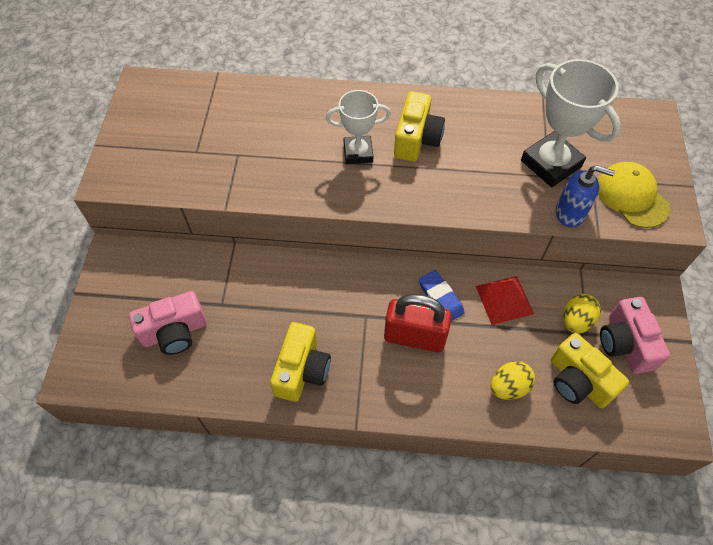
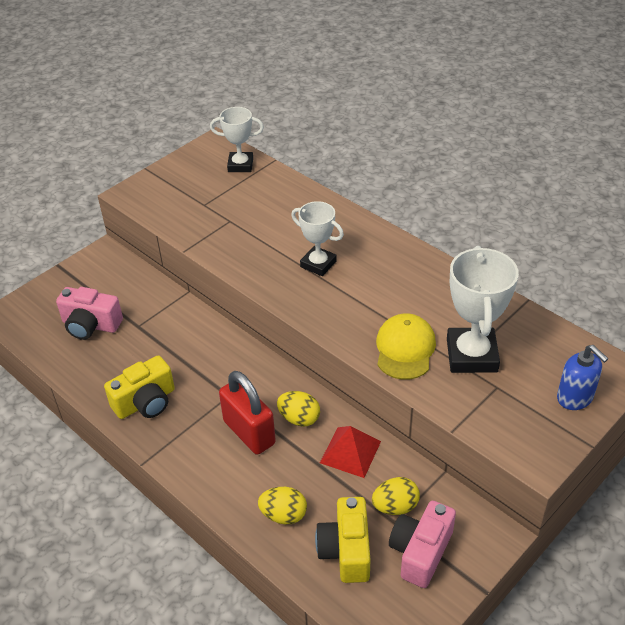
camera: 40 degrees right, 15 degrees down
(190, 94) = (240, 165): none -> white trophy
(416, 139) = (375, 278): yellow camera -> none
(440, 298) = (299, 418): blue eraser -> yellow egg
(570, 213) = (445, 400): blue soap dispenser -> blue soap dispenser (575, 398)
(631, 196) = (519, 420): yellow cap -> yellow cap (405, 349)

